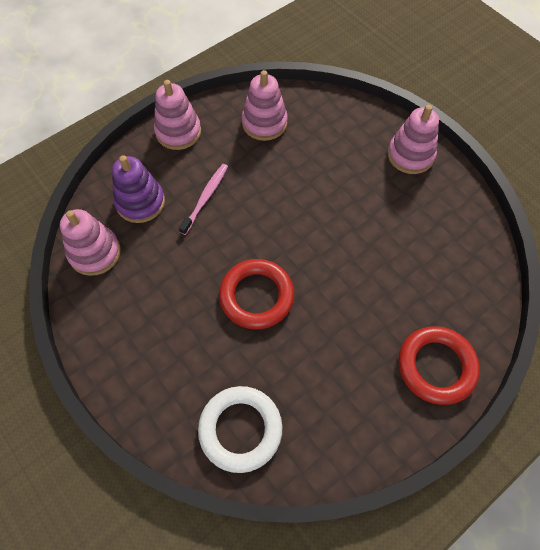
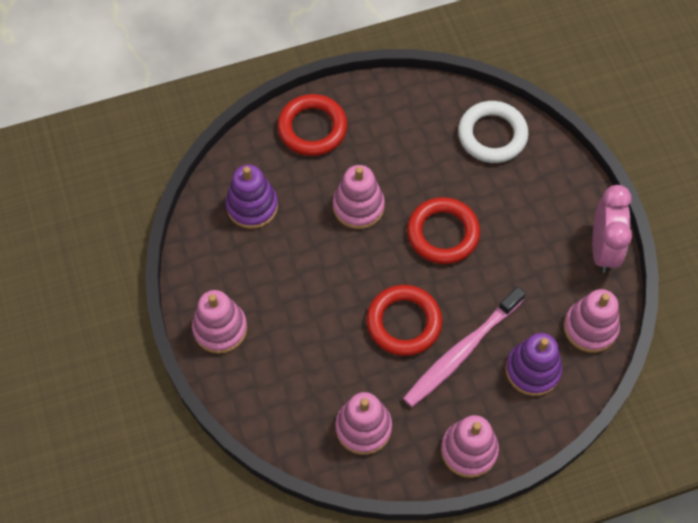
camera: 160 degrees left, 0 degrees up
(92, 333) = (603, 249): none -> pink clock
(206, 197) = (461, 352): pink toothbrush -> pink toothbrush, size x1.65
(263, 205) = (404, 323): none -> red ring
(348, 296) = (358, 206): none -> pink stacking toy
(446, 263) = (252, 206): none -> purple stacking toy

